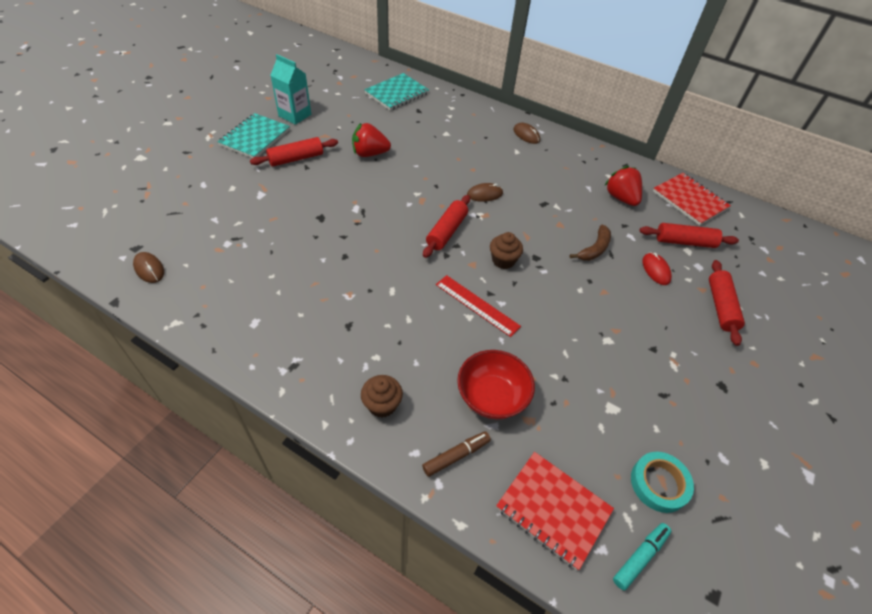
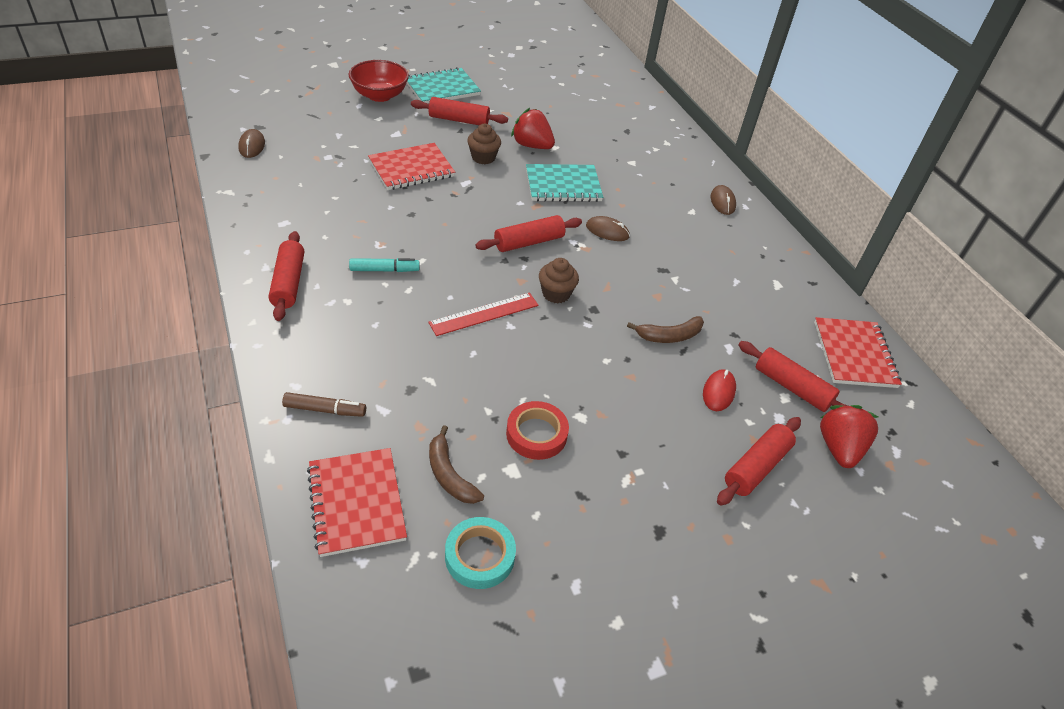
camera: 35 degrees right, 5 degrees down
(295, 115) = (498, 85): turquoise carton -> none
(304, 218) = (411, 169): none -> red notebook
(316, 372) = (288, 283): none -> red rolling pin
(382, 404) = (311, 336): brown cupcake -> brown cupcake (483, 157)
(397, 93) = (622, 107): turquoise notebook -> turquoise notebook (563, 185)
(477, 305) = (484, 314): red ruler -> red ruler turned 75 degrees clockwise
(492, 397) = (409, 389): red bowl -> red bowl (379, 95)
(583, 441) = (449, 475): none -> brown banana
(598, 371) = (536, 434): none -> red tape
(621, 198) = (764, 309): red strawberry -> red strawberry (839, 448)
(640, 557) = (388, 592): turquoise marker -> turquoise marker (384, 270)

